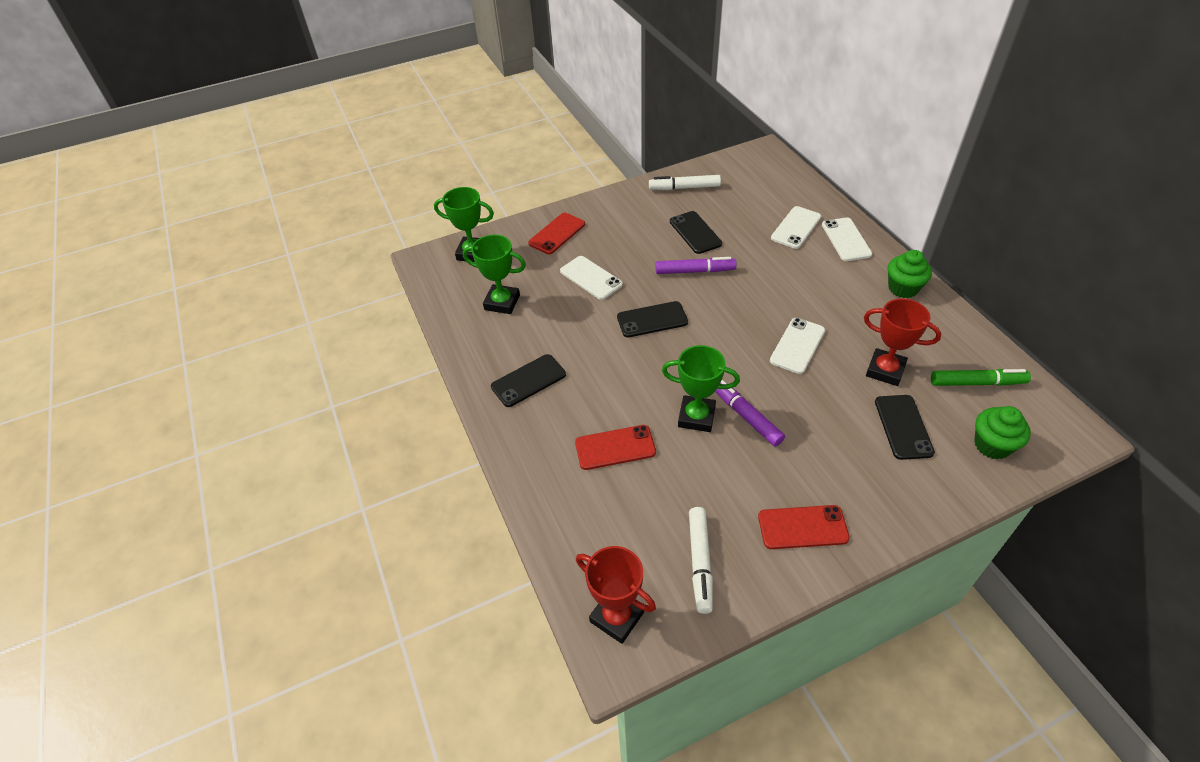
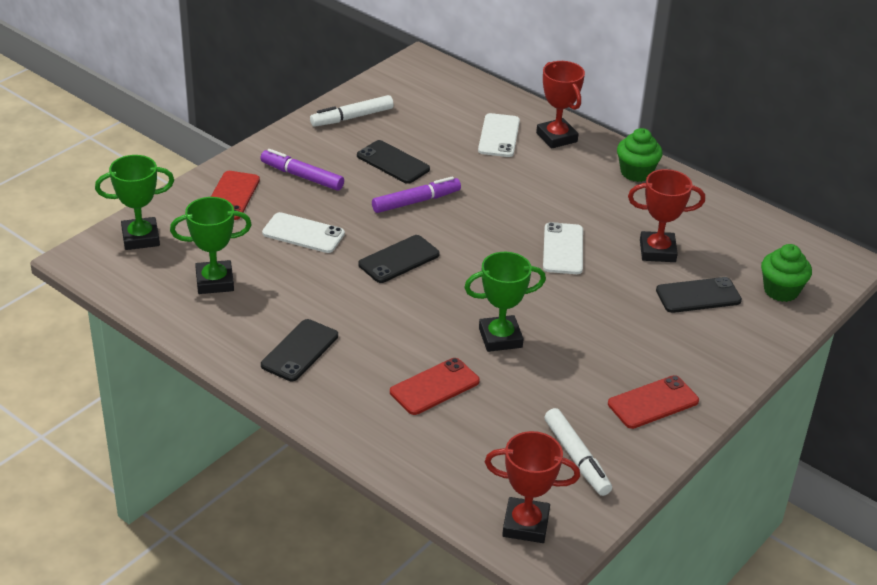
camera: 30 degrees left, 10 degrees down
(745, 415) = (548, 324): purple marker -> purple marker (302, 176)
(846, 239) = (556, 137): white phone -> red trophy
(903, 427) = (698, 295): black phone -> black phone turned 75 degrees counterclockwise
(977, 383) = (744, 242): green marker -> none

